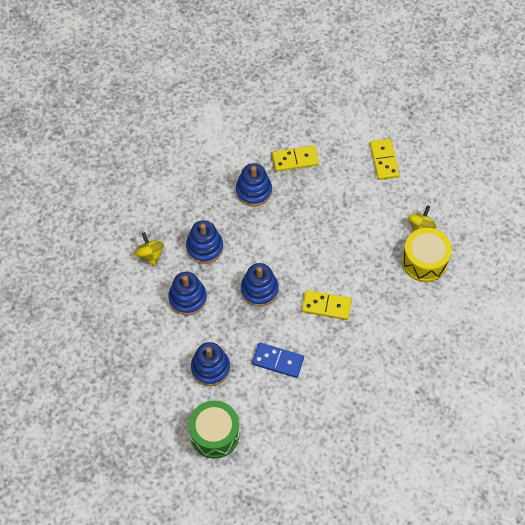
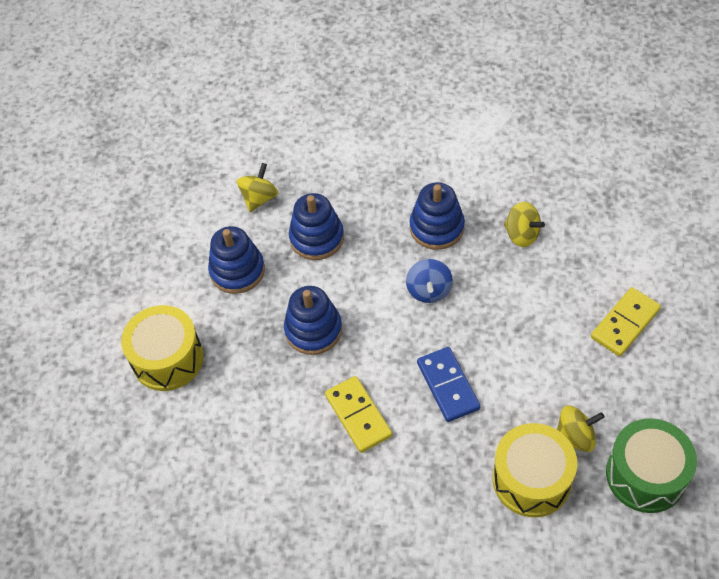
camera: 55 degrees right, 5 degrees down
(210, 368) = (168, 359): blue stacking toy -> yellow drum
(214, 434) = (85, 427): green drum -> green drum (645, 475)
(278, 361) = (236, 420): blue domino -> blue domino (448, 385)
(287, 223) = (429, 290): none -> blue spinning top
(295, 159) = (522, 235): yellow domino -> yellow spinning top

